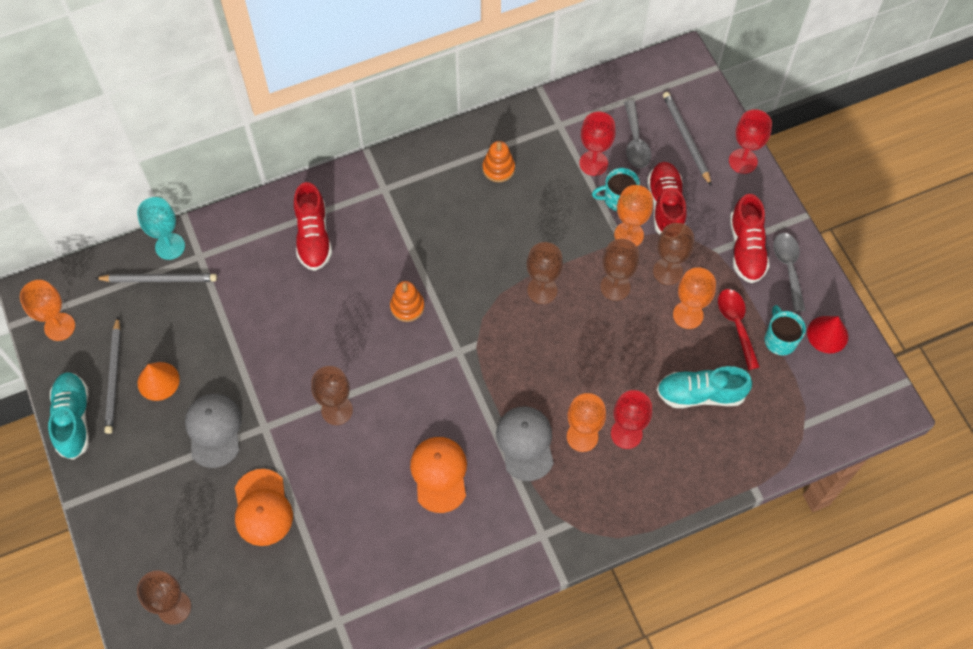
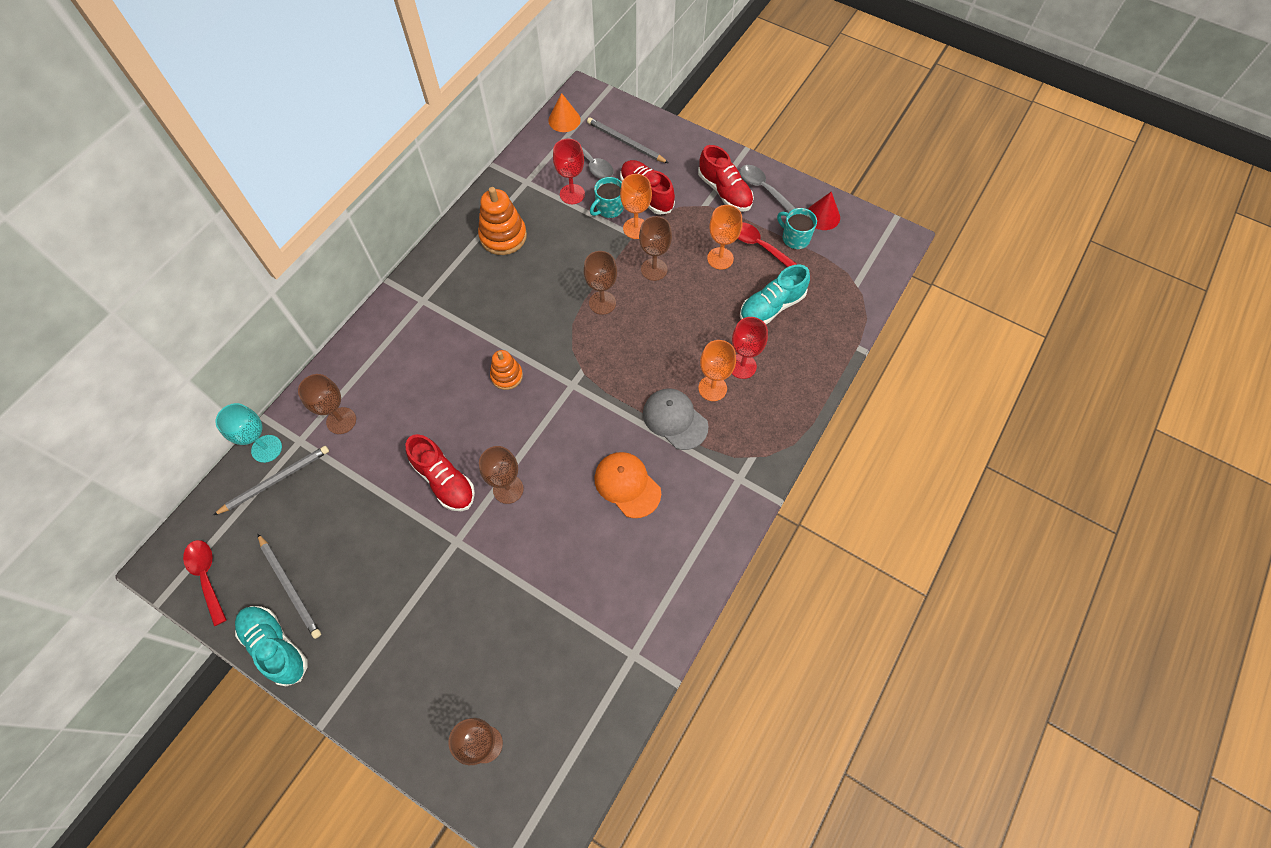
camera: 35 degrees left, 0 degrees up
(59, 327) = (207, 576): orange goblet -> red spoon
(158, 381) = (334, 564): orange cone -> orange cone (564, 120)
(214, 430) = (414, 572): grey cap -> none
(262, 508) = (502, 607): orange cap -> none
(313, 237) = (389, 369): red shoe -> red shoe (444, 480)
(498, 168) = (503, 236): orange stacking toy -> orange stacking toy, size x1.61
(667, 271) = (683, 237): brown goblet -> brown goblet (341, 420)
(743, 161) = (676, 136): red goblet -> none

